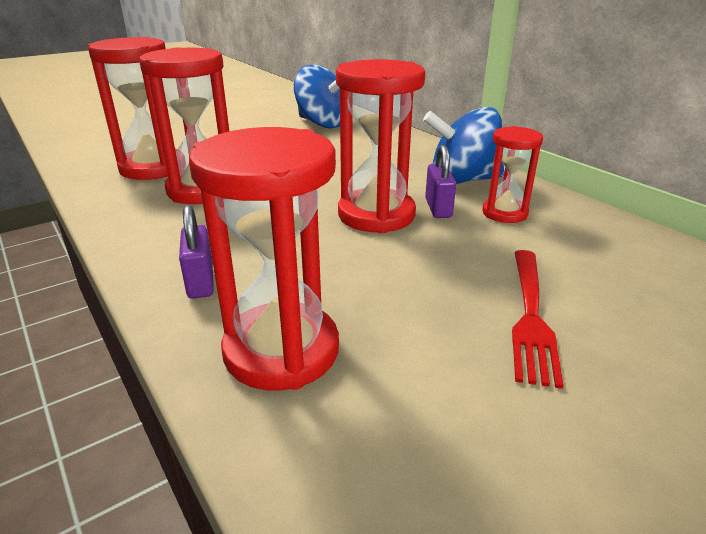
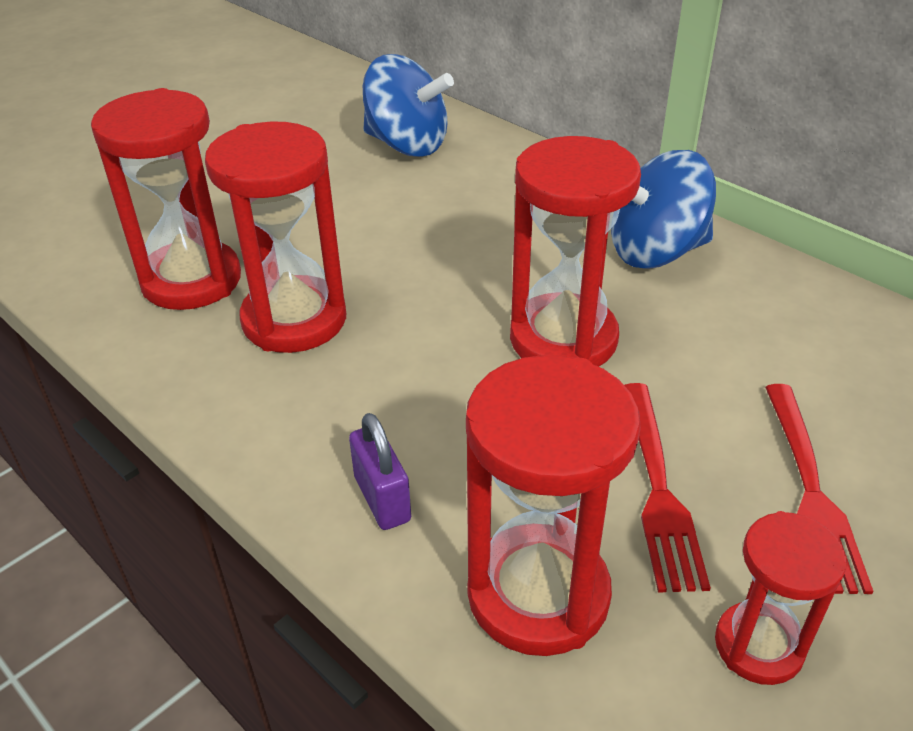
camera: 10 degrees left, 10 degrees up
(407, 300) = (658, 489): none -> red fork
(438, 208) = (641, 314): purple padlock -> none
(504, 213) = (731, 312): red hourglass -> red hourglass (758, 646)

